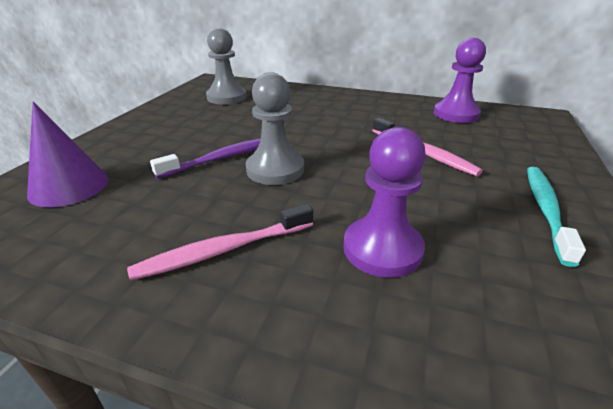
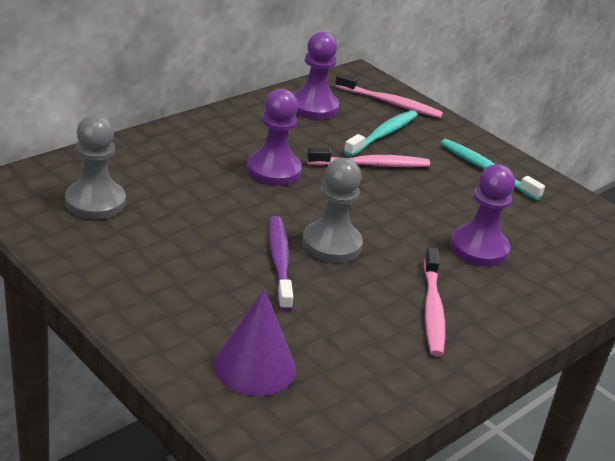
camera: 65 degrees left, 0 degrees up
(343, 125) = (273, 170): none -> purple pawn
(480, 145) = (383, 134): none -> turquoise toothbrush
(536, 135) = (390, 103): none -> pink toothbrush

